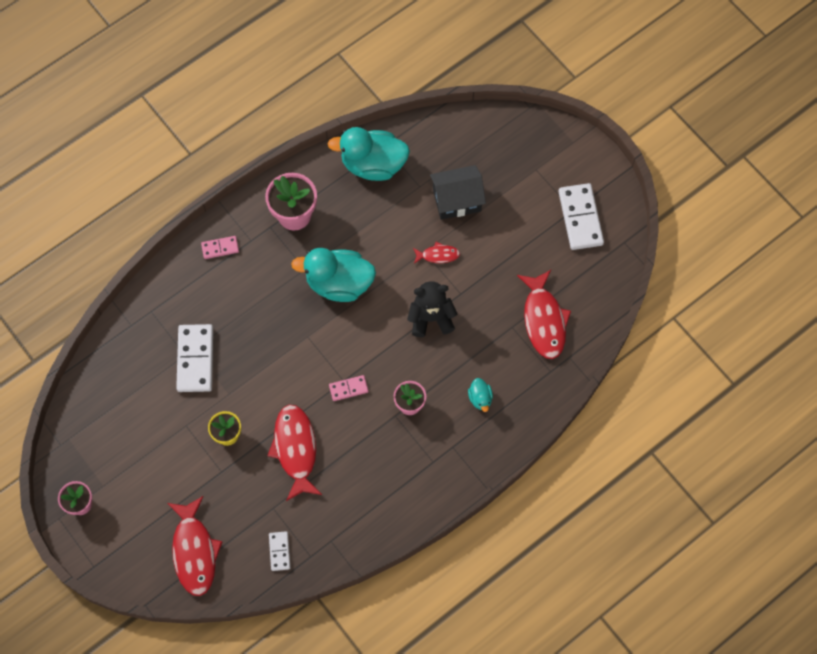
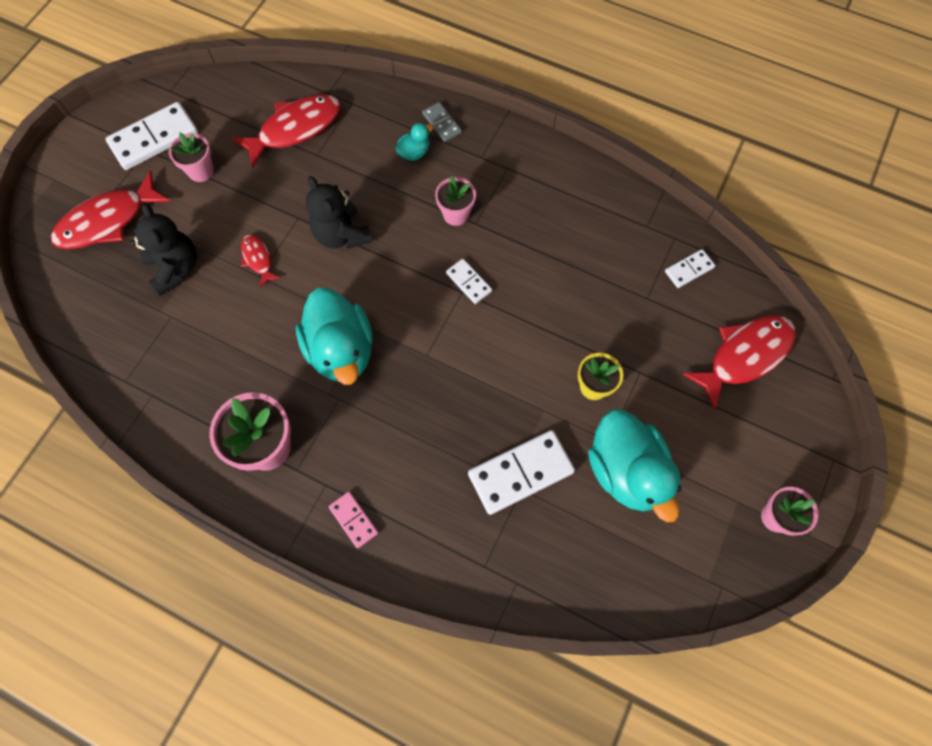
camera: 115 degrees left, 0 degrees up
(295, 449) = (569, 305): red fish -> red fish (108, 221)
(348, 388) = (468, 282): pink domino -> white domino
(373, 165) = (157, 383): turquoise duck -> turquoise duck (626, 471)
(457, 200) = (175, 268): black house -> black teddy bear
(498, 431) = (441, 123): none -> grey domino
(534, 241) = (201, 171): none -> pink flower pot

